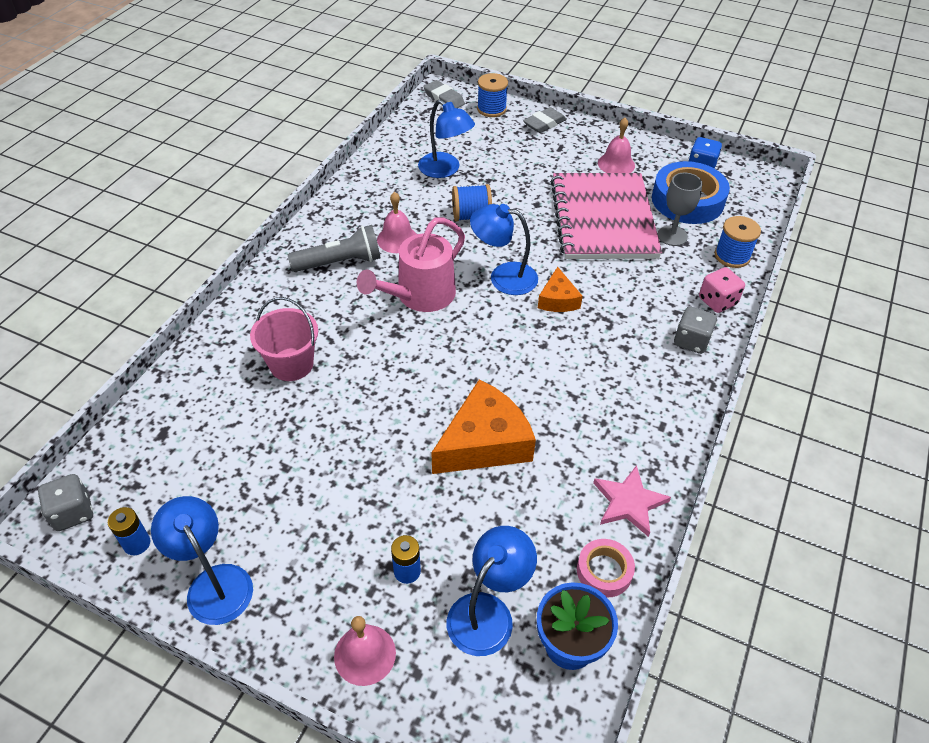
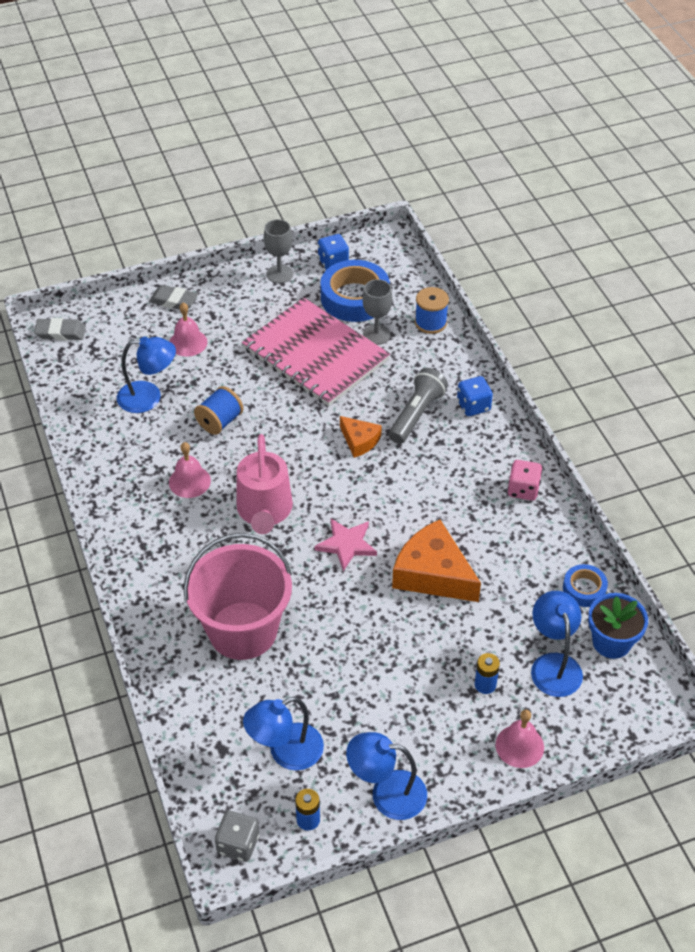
camera: 45 degrees left, 0 degrees up
(291, 364) = (243, 630): pink bucket -> pink bucket, size x1.66
(340, 262) = (171, 532): grey flashlight -> grey flashlight (416, 414)
(484, 442) = (433, 574): orange cheese -> orange cheese turned 60 degrees counterclockwise
(491, 109) = (114, 316): blue spool -> none
(503, 277) = (303, 452): blue lamp -> blue lamp (286, 752)
(544, 123) = (174, 301): grey eraser -> grey eraser turned 75 degrees counterclockwise
(604, 571) = (584, 589): pink tape -> blue tape
(616, 164) = (271, 301): pink bell -> pink bell (188, 342)
(629, 502) = (553, 539): pink star -> pink star (346, 545)
(646, 151) = (279, 274): none -> grey goblet
(691, 341) = (473, 406): grey dice -> blue dice
(717, 301) = (458, 364): pink dice -> pink dice (523, 490)

